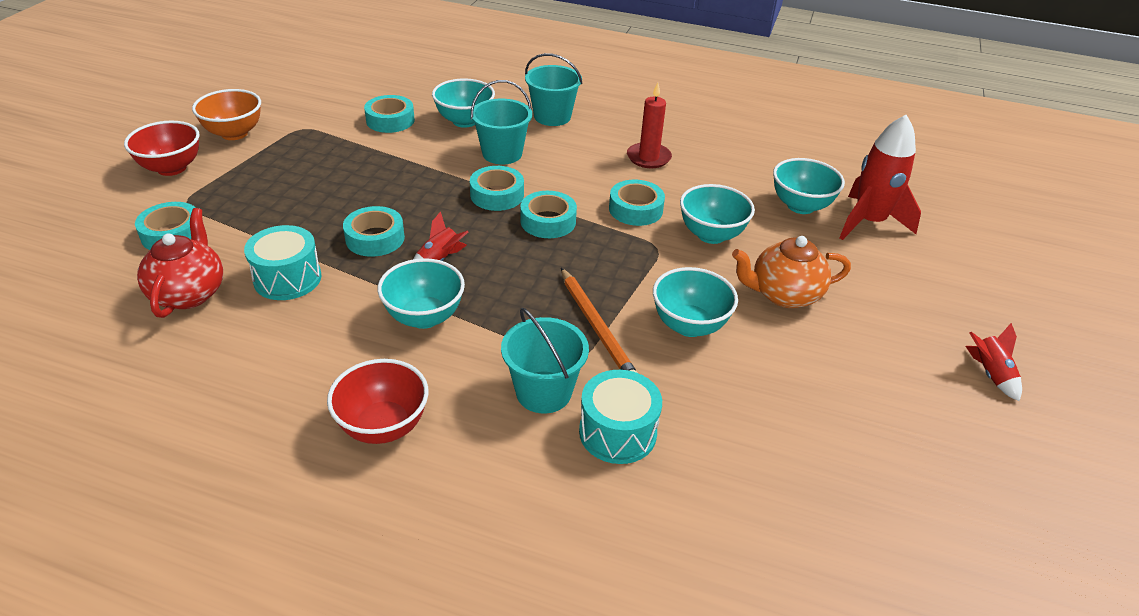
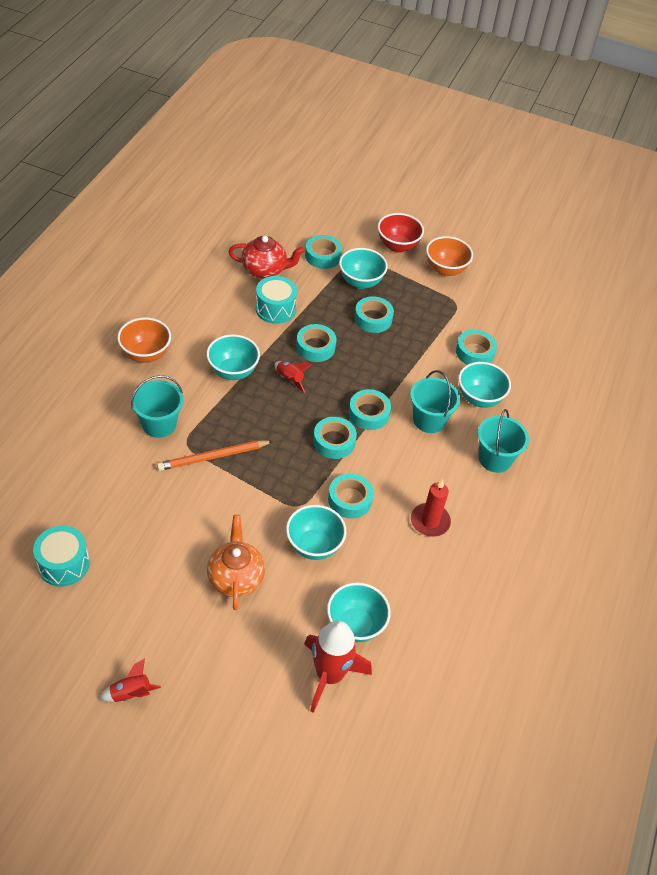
camera: 90 degrees right, 10 degrees up
(322, 190) = (373, 319): none -> turquoise tape
(383, 426) = (145, 354): red bowl -> orange bowl
(617, 432) = (120, 456): turquoise drum -> turquoise drum (63, 564)
(689, 325) = (208, 509): turquoise bowl -> turquoise bowl (360, 282)

